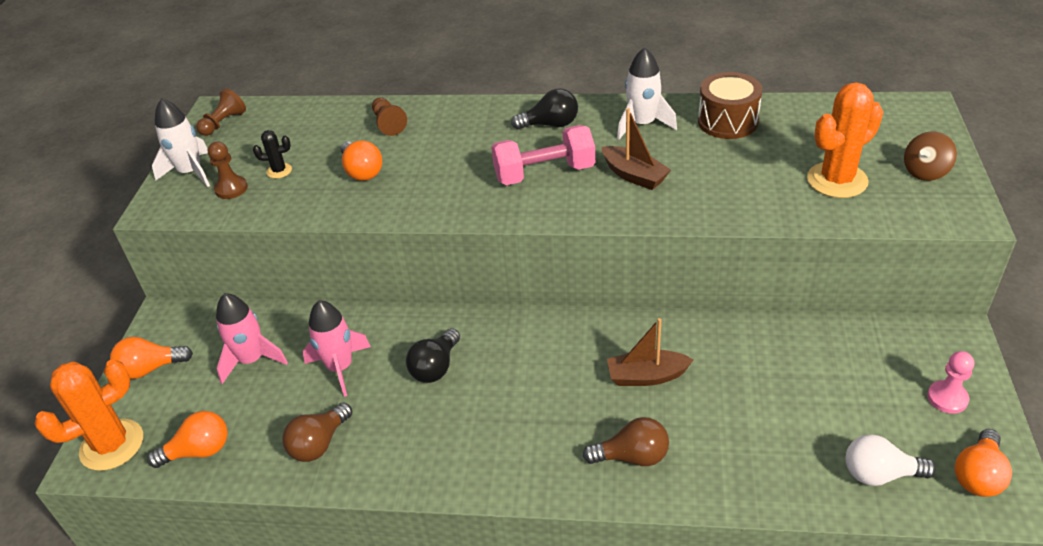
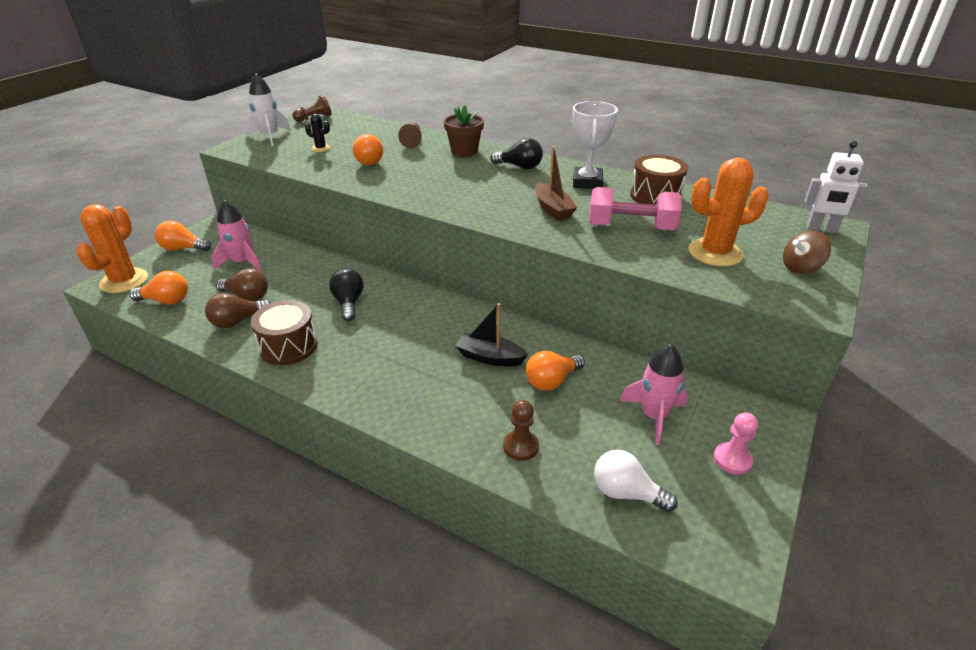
camera: 20 degrees right, 5 degrees down
(112, 445) = (124, 281): orange cactus -> orange cactus turned 60 degrees counterclockwise
(231, 189) = (284, 150): brown pawn -> brown pawn (520, 446)
(340, 368) = (289, 283): pink rocket -> pink rocket (654, 416)
(411, 451) = (288, 346): none -> brown drum
(435, 367) = (348, 303): black light bulb -> black light bulb turned 120 degrees clockwise
(466, 120) = (464, 151): none -> brown flower pot
(544, 173) = (488, 191): pink dumbbell -> pink dumbbell (631, 227)
(632, 456) = (435, 405): brown light bulb -> brown light bulb (247, 296)
(642, 124) = (587, 182): white rocket -> white trophy
(646, 376) = (490, 357): brown boat -> black boat
(913, 115) = (821, 229): none -> white robot
(978, 475) = (718, 529): orange light bulb -> orange light bulb (552, 381)

